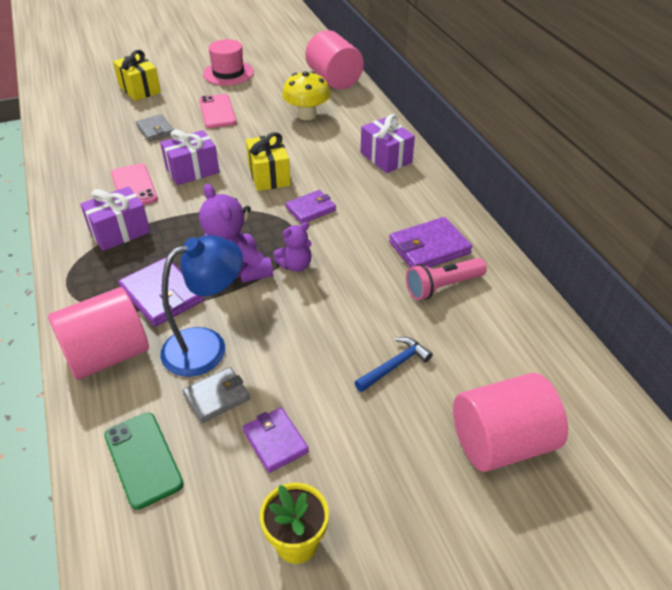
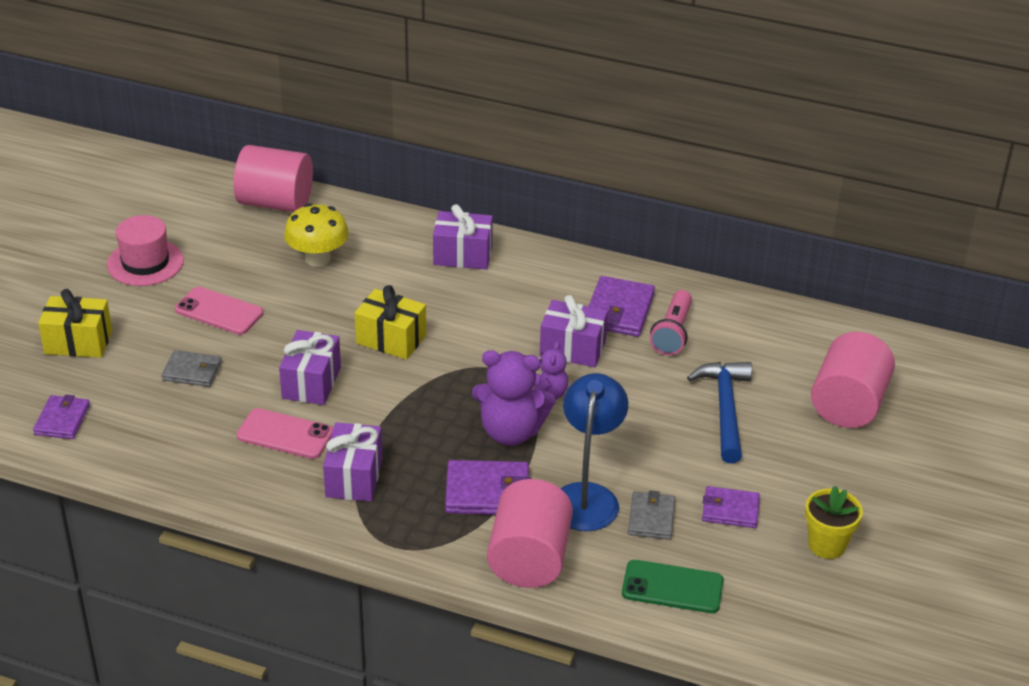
camera: 50 degrees left, 5 degrees down
(310, 209) = (479, 343): purple wallet -> purple wallet (62, 420)
(359, 250) = (572, 349): none -> purple gift
(394, 365) = (725, 409): blue hammer -> blue hammer, size x1.65

